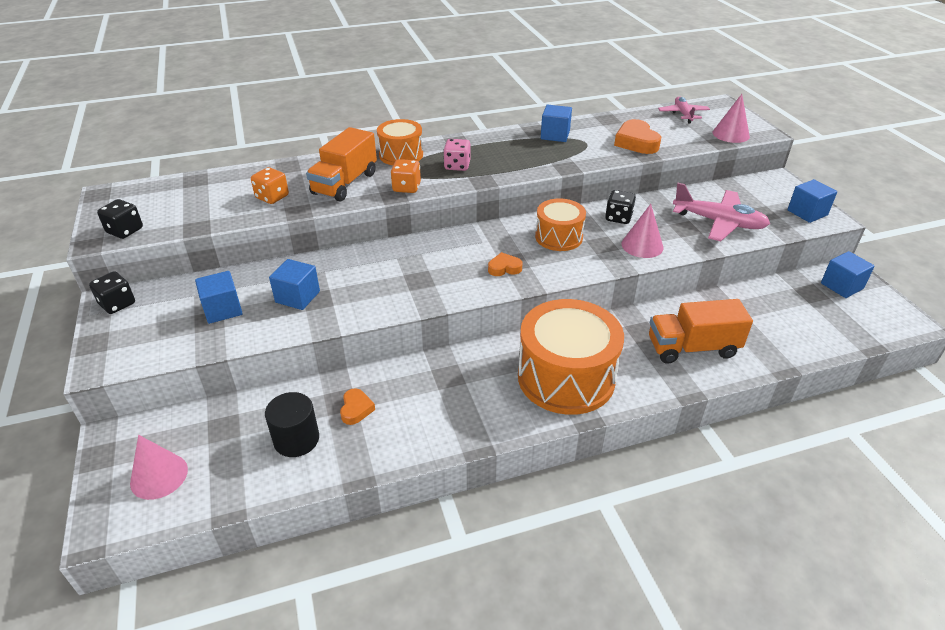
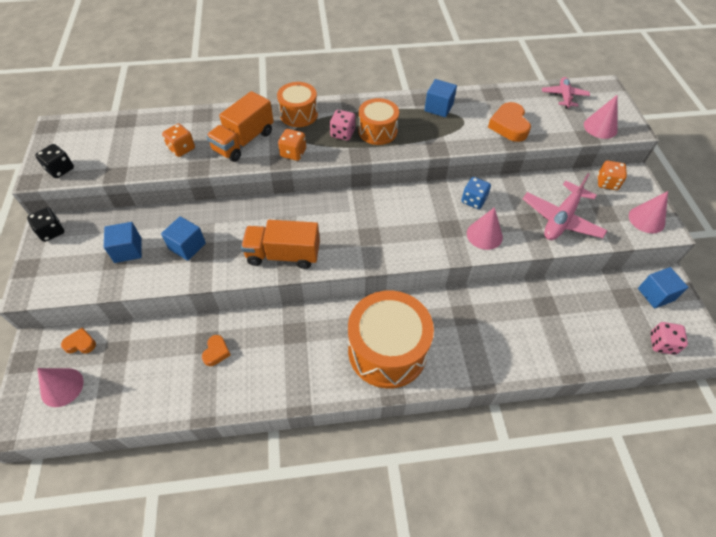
camera: 10 degrees right, 15 degrees up
(296, 439) = (166, 372): black cylinder -> none
(504, 268) = (360, 242): orange heart -> orange heart (80, 343)
(558, 237) = (415, 215): orange drum -> orange drum (377, 131)
(618, 218) = (473, 200): black dice -> blue dice
(692, 348) = (501, 338): orange truck -> orange truck (283, 255)
(719, 222) = (561, 219): pink plane -> pink plane turned 90 degrees clockwise
(753, 188) = (607, 183): none -> orange dice
(807, 213) = (646, 219): blue cube -> pink cone
(867, 328) = (662, 344): none -> pink dice

